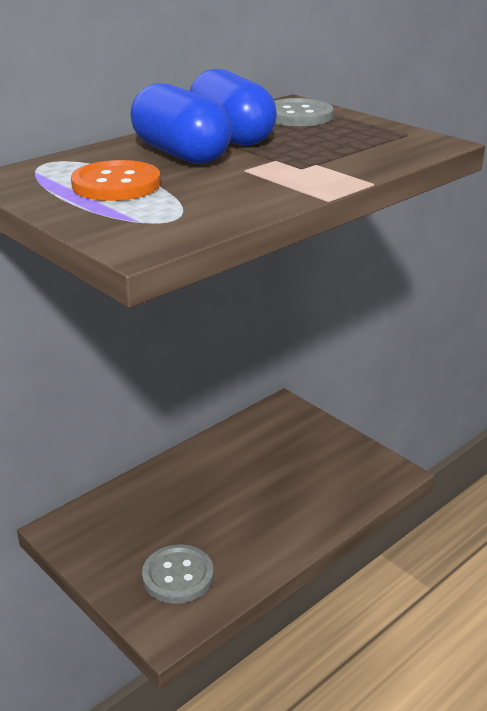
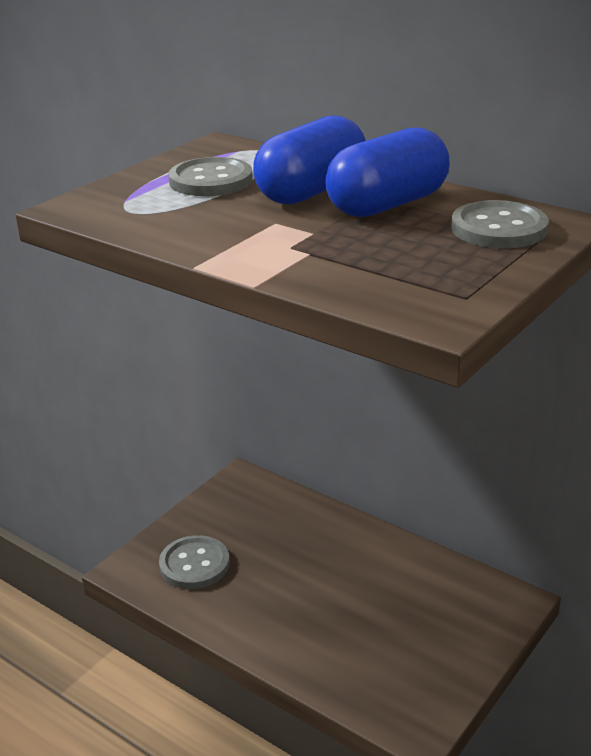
camera: 80 degrees right, 0 degrees up
(116, 184) = (211, 180): orange button -> grey button

